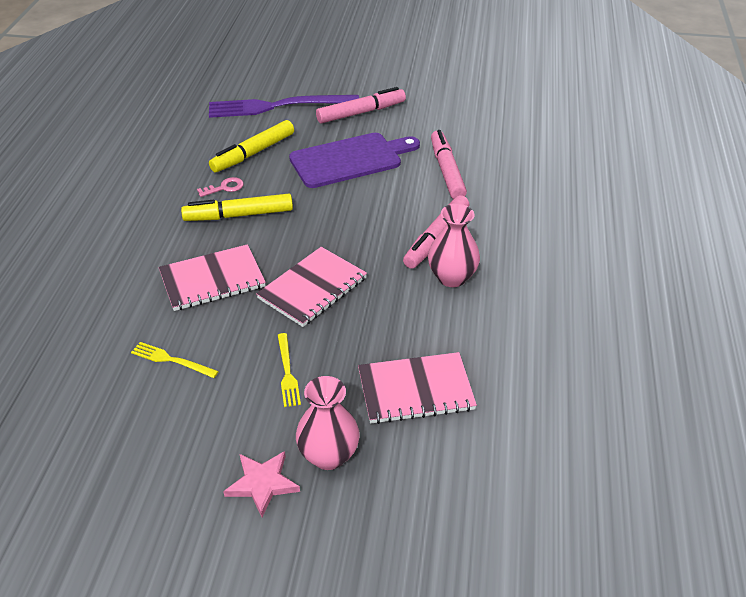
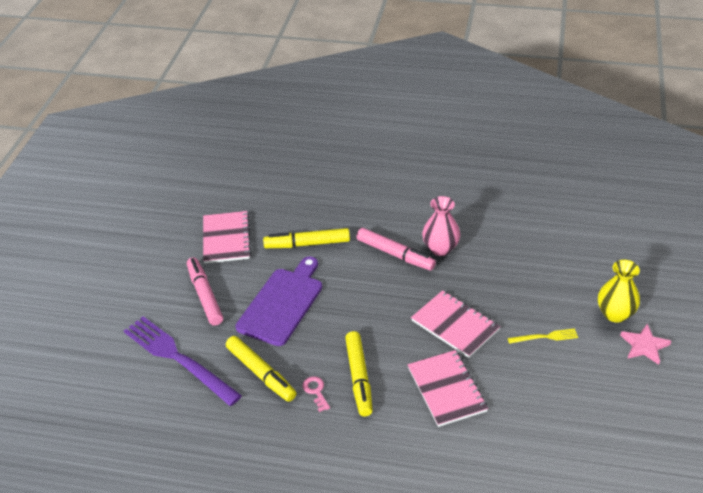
camera: 85 degrees left, 0 degrees up
(171, 360) = (541, 407): yellow fork -> none
(278, 106) = (178, 358): purple fork -> purple fork turned 135 degrees clockwise
(328, 455) = (615, 314): pink vase -> yellow vase
(350, 159) = (282, 303): purple cutting board -> purple cutting board turned 45 degrees clockwise
(415, 390) = (552, 271): pink notebook -> pink notebook (226, 239)
(447, 171) = (307, 244): pink marker -> yellow marker

